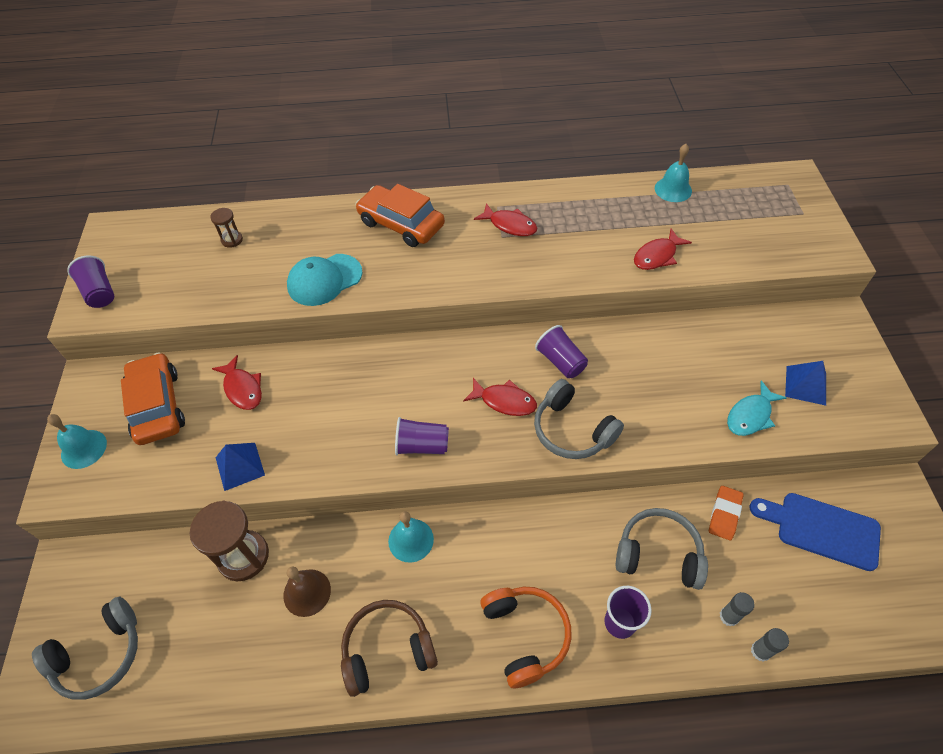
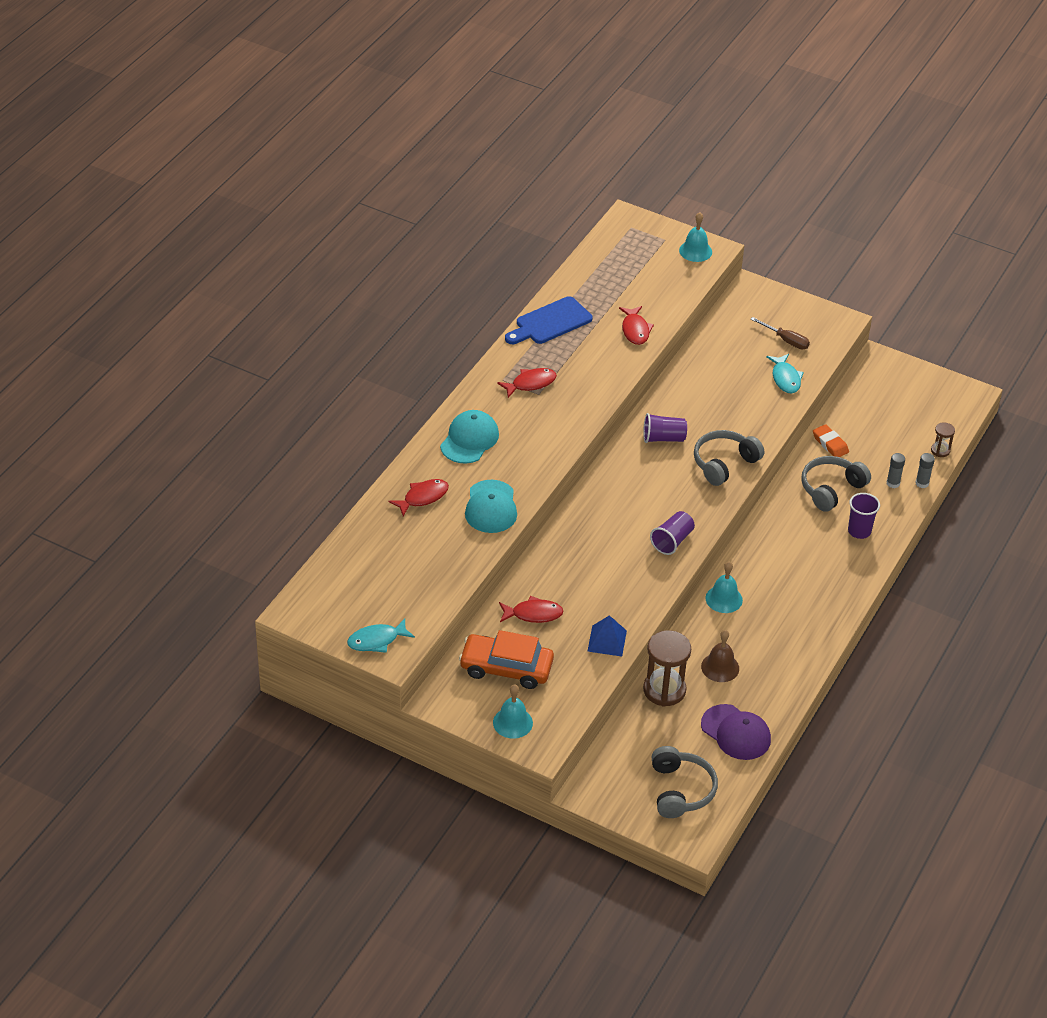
camera: 60 degrees left, 10 degrees down
(99, 292) = (376, 640): purple cup -> turquoise fish
(215, 665) = (736, 732): none -> purple cap
(232, 240) = (389, 542): brown hourglass -> brown hourglass (940, 450)
(387, 650) = (792, 644): brown headphones -> none
(401, 224) = (469, 440): orange car -> turquoise cap
(504, 401) = (672, 483): red fish -> red fish (423, 497)
(525, 635) = (833, 577): orange headphones -> none
(572, 430) = (724, 463): grey headphones -> grey headphones turned 150 degrees clockwise
(673, 189) = (578, 283): turquoise bell -> turquoise bell (695, 251)
(805, 385) = (785, 340): blue pyramid -> brown screwdriver
(821, 529) = (874, 409): blue cutting board -> blue cutting board (550, 322)

